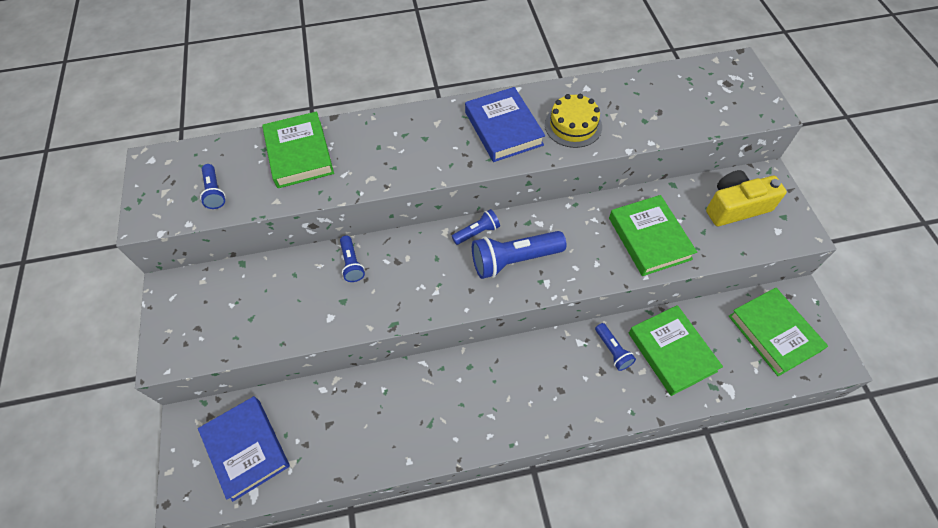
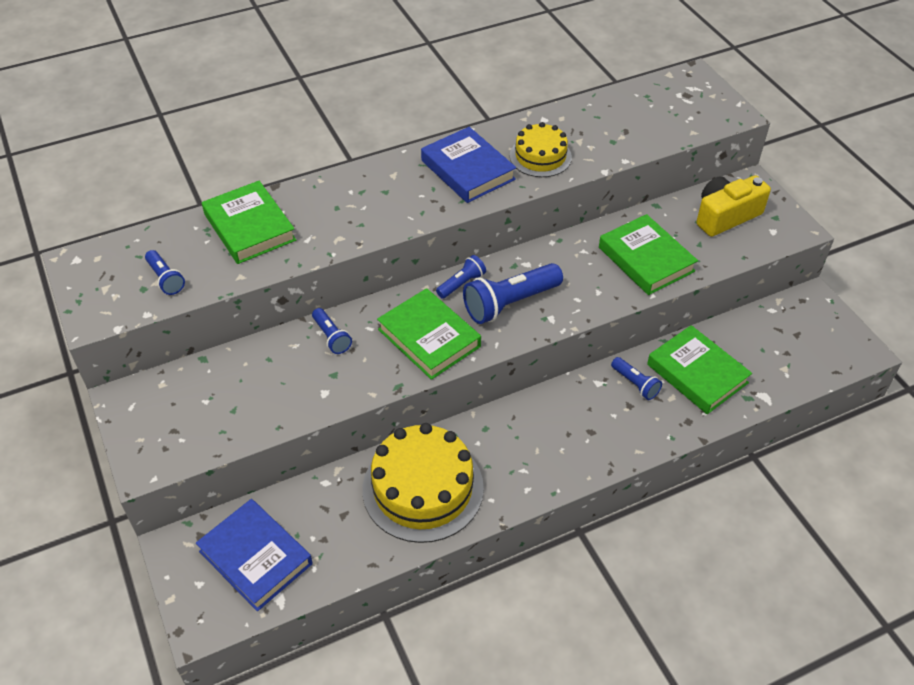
camera: 15 degrees left, 10 degrees down
(400, 414) = (423, 488): none -> yellow cake
(773, 333) = (795, 337): green book -> green book (429, 338)

